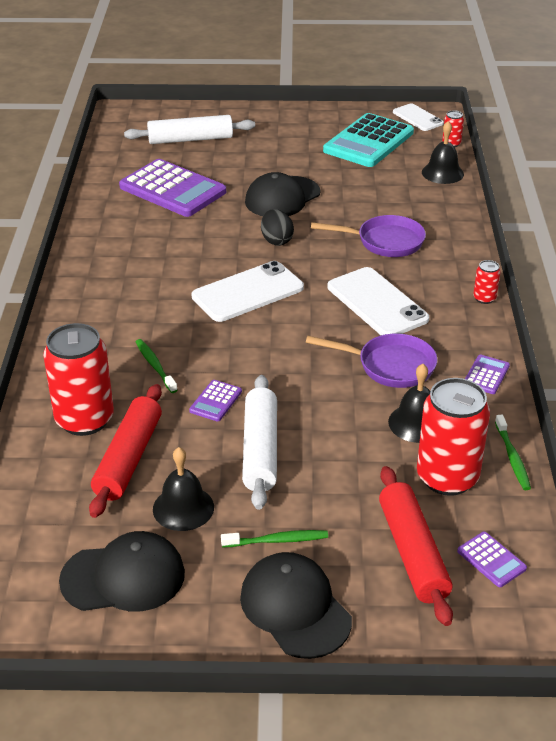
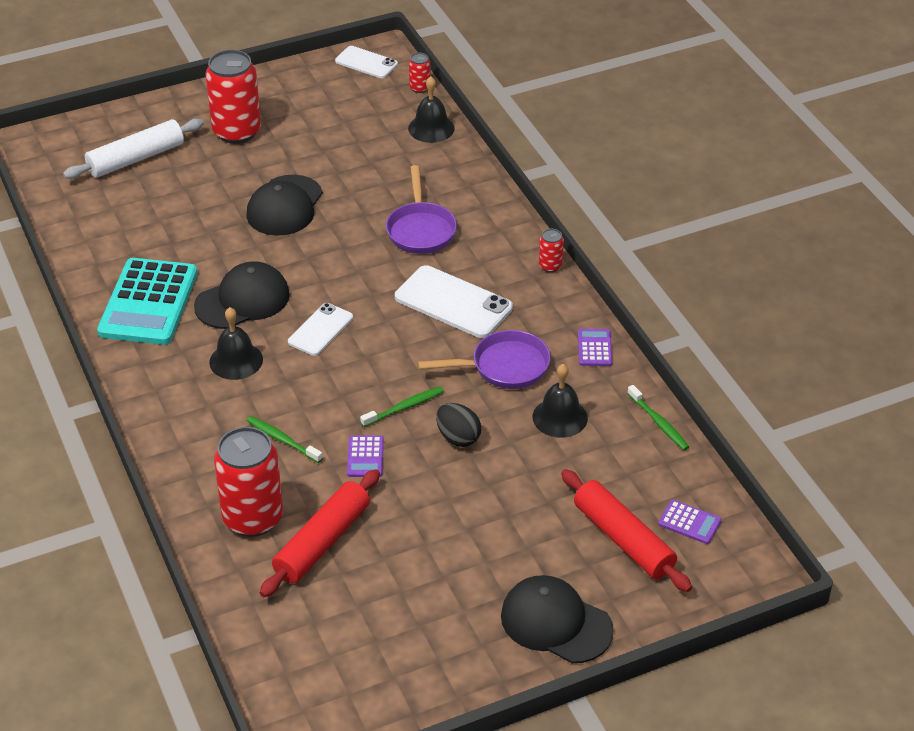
camera: 25 degrees left, 5 degrees up
(123, 577) = (394, 651): black cap -> black cap (243, 300)
(128, 458) = (322, 542): red rolling pin -> red rolling pin turned 45 degrees clockwise
(173, 189) = (160, 229): purple calculator -> none
(183, 508) = (404, 570): black bell -> black bell (236, 360)
(247, 292) = (320, 330): white phone -> white phone, size x0.61
(260, 450) = (437, 491): white rolling pin -> none
(276, 240) = (311, 260): black egg -> black egg (458, 437)
(277, 540) = (505, 570): green toothbrush -> green toothbrush (404, 407)
(369, 142) = (333, 109): turquoise calculator -> turquoise calculator (149, 303)
(385, 242) = (421, 230): purple pan -> purple pan turned 105 degrees clockwise
(447, 477) = (614, 461): red can -> red can (237, 132)

